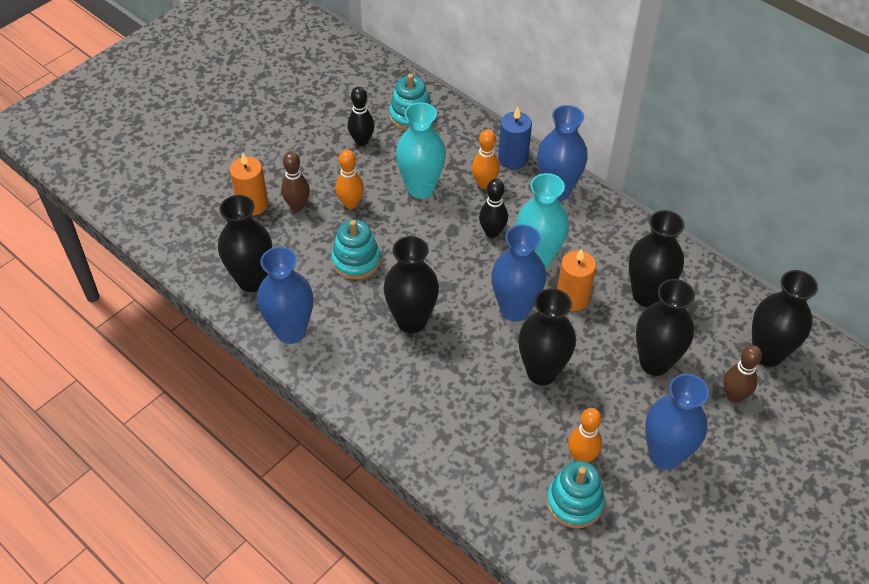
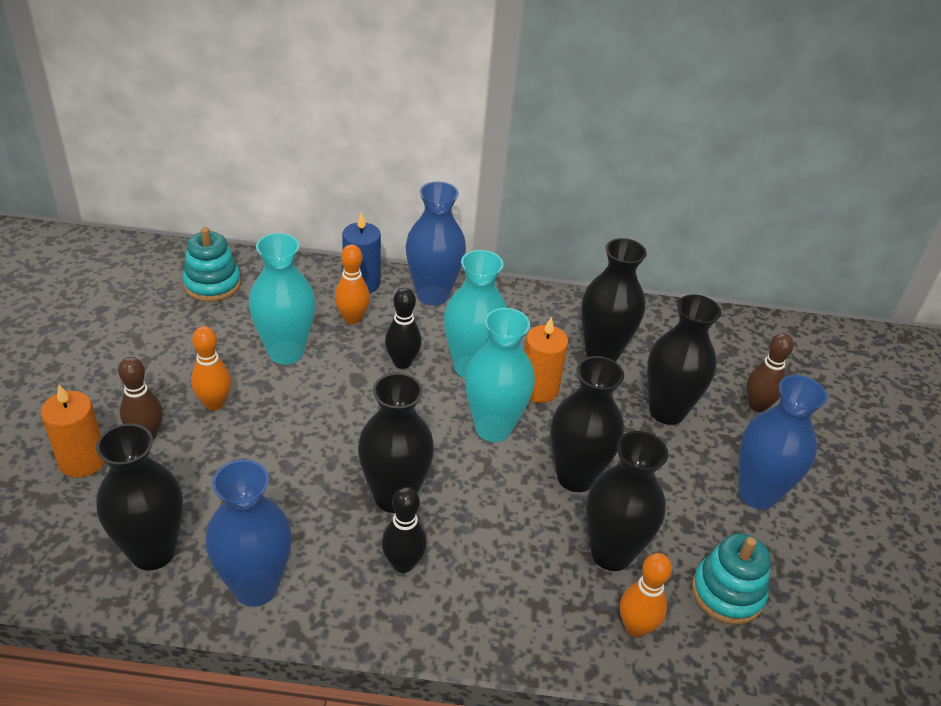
camera: 40 degrees left, 10 degrees down
(356, 261) = (273, 463): turquoise stacking toy -> none
(362, 141) = (174, 332): black bowling pin -> black bowling pin (403, 563)
(515, 309) = (493, 428): blue vase -> turquoise vase
(581, 457) = (690, 541): orange bowling pin -> orange bowling pin (635, 627)
(767, 354) = (746, 355): black vase -> black vase (611, 553)

